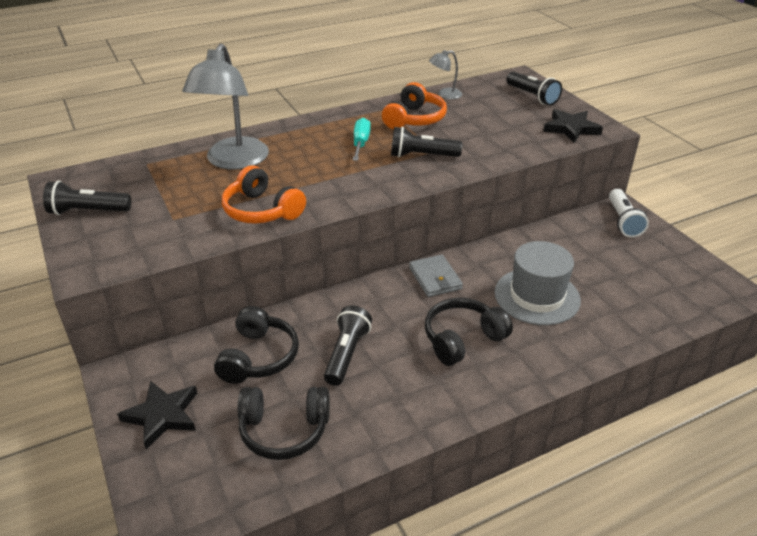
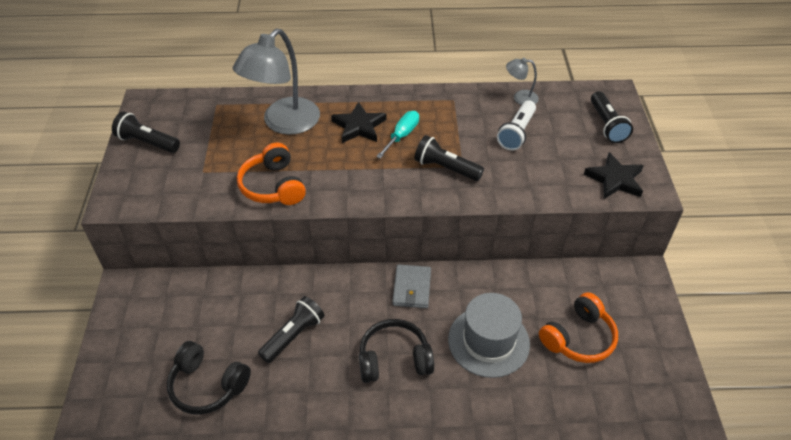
camera: 25 degrees right, 10 degrees up
(162, 415) = (134, 336): black star -> black star (359, 126)
(258, 357) = (227, 311): black headphones -> none
(414, 119) = (469, 120): orange headphones -> orange headphones (578, 338)
(623, 221) = (633, 289): white flashlight -> white flashlight (516, 133)

